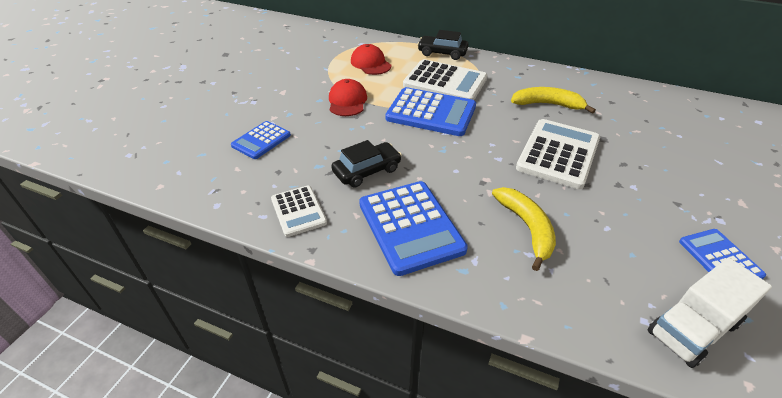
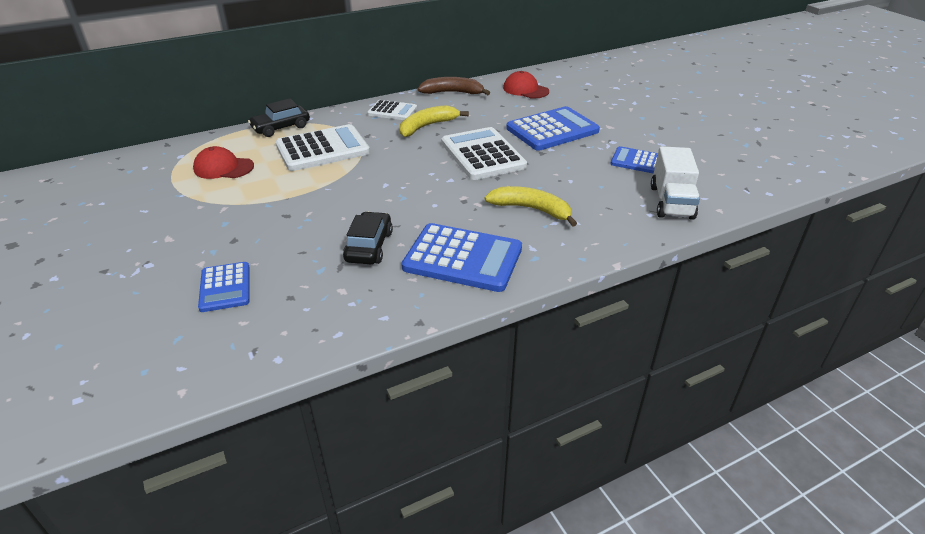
camera: 50 degrees left, 5 degrees down
(298, 211) = (362, 309): white calculator -> white calculator (392, 111)
(347, 101) = (257, 209): red cap -> red cap (525, 90)
(431, 113) = (349, 177): blue calculator -> blue calculator (552, 130)
(614, 87) = (452, 92): none -> brown banana

